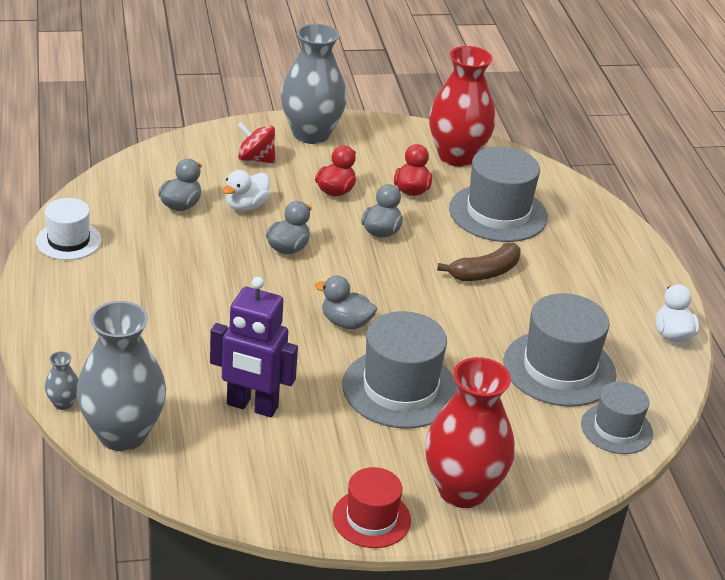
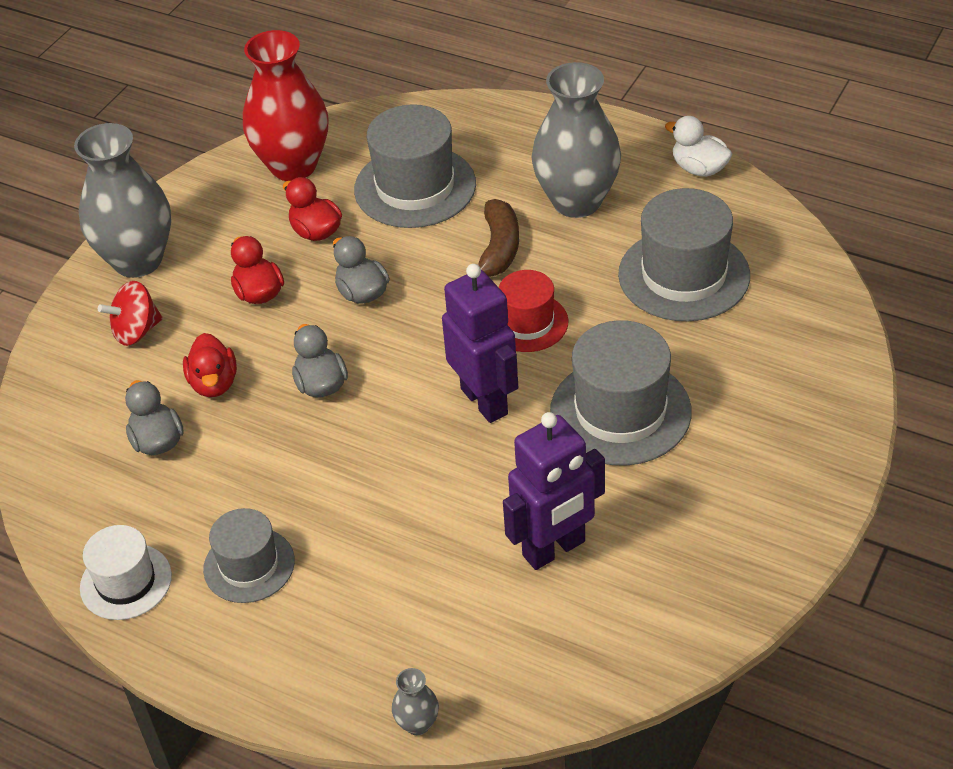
camera: 45 degrees left, 10 degrees up
(122, 434) = (512, 690): grey vase -> grey vase (577, 201)
(246, 206) = (214, 383): white duck -> red duck
(346, 323) = (485, 401): grey duck -> purple robot
(371, 518) = (790, 535): red hat -> red hat (527, 322)
(462, 490) = (799, 442): red vase -> none
(616, 429) = (796, 282): grey hat -> grey hat (249, 565)

